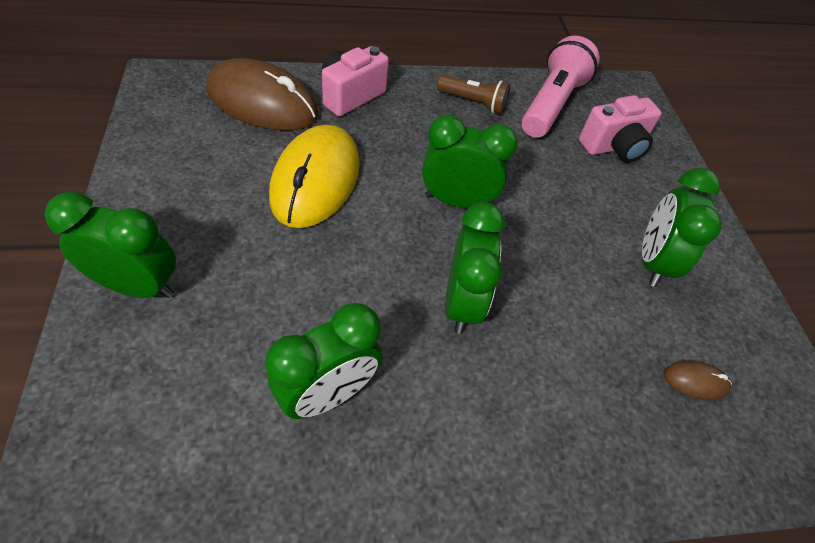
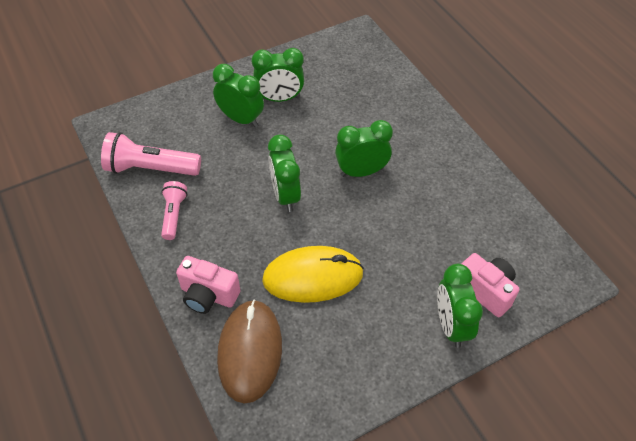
camera: 105 degrees left, 0 degrees up
(328, 394) = (449, 208): green clock -> green clock (241, 119)
(473, 102) = (174, 215): brown flashlight -> pink flashlight
(613, 147) = (183, 127): pink camera -> pink camera (486, 291)
(695, 381) = (348, 77): brown mouse -> none

